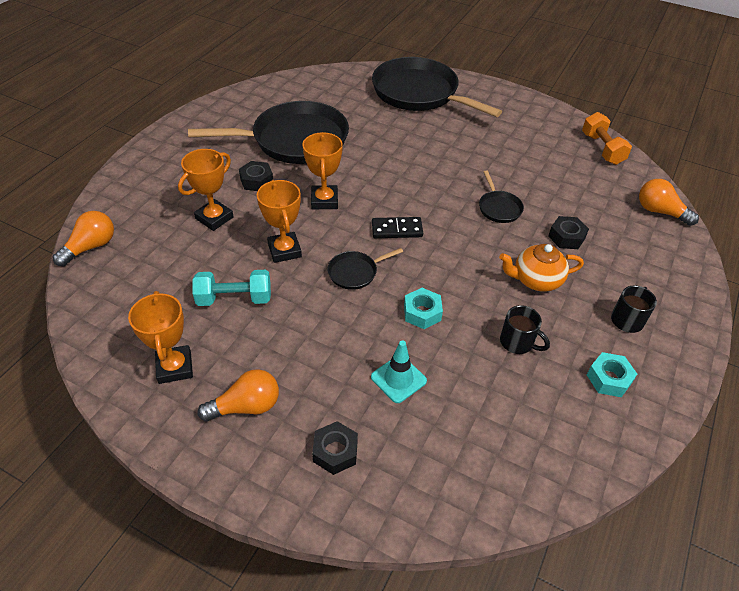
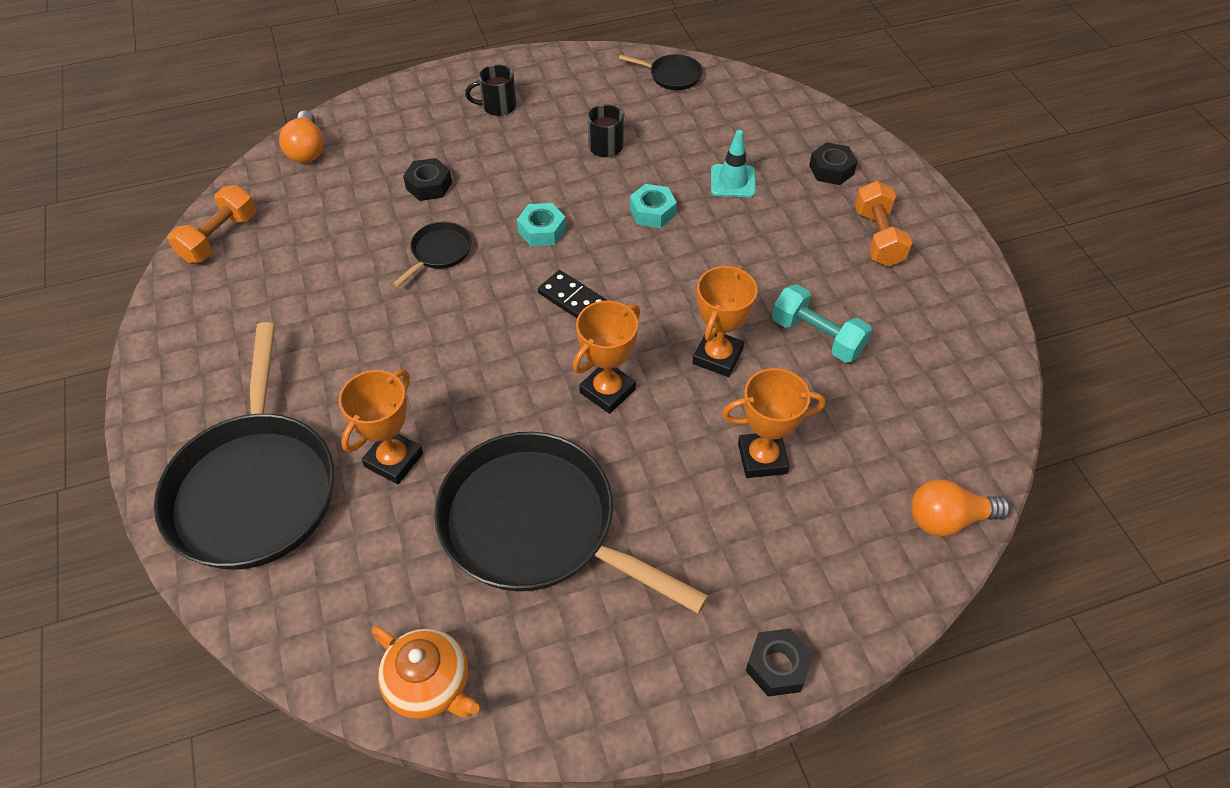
camera: 135 degrees left, 5 degrees up
(175, 367) = (922, 306): orange trophy -> orange trophy (394, 460)
(246, 406) = (878, 237): orange light bulb -> orange dumbbell
(257, 181) = (659, 483): black nut -> black nut (777, 666)
(355, 272) = (670, 284): black pan -> black pan (672, 76)
(536, 280) = (517, 173): orange teapot -> orange teapot (430, 685)
(609, 379) = (576, 89): turquoise nut -> turquoise nut (542, 230)

